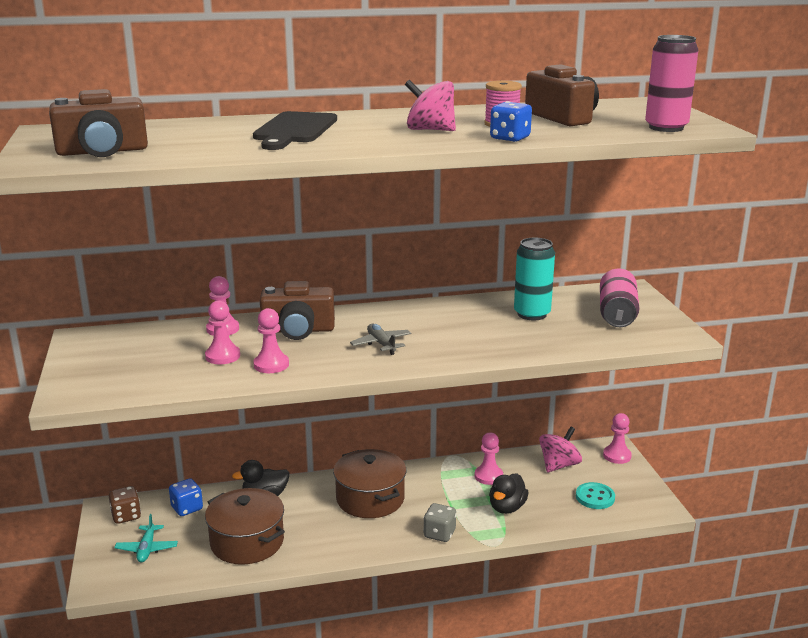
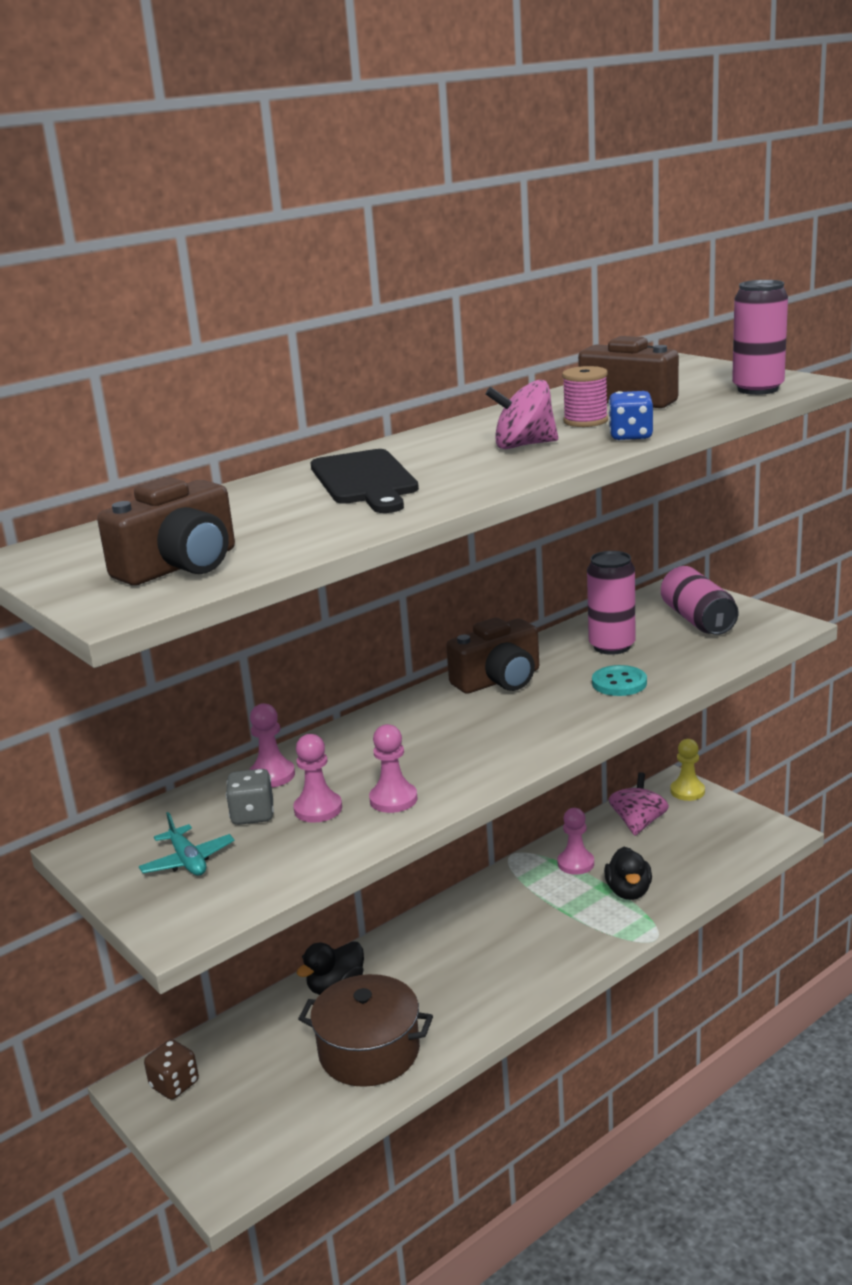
camera: 25 degrees left, 0 degrees up
(147, 549) = (246, 1114): turquoise plane -> turquoise plane (188, 861)
(187, 508) = (249, 1042): blue dice -> none
(298, 330) = (370, 747): brown camera -> brown camera (499, 680)
(370, 499) = (467, 940): brown pot -> none
(381, 344) = (491, 732): grey plane -> none
(439, 534) = (585, 950): grey dice -> grey dice (252, 815)
(532, 314) = (612, 646): turquoise can -> pink can
(595, 497) = (707, 845): turquoise button -> turquoise button (619, 683)
(617, 456) = (687, 791): pink pawn -> yellow pawn

